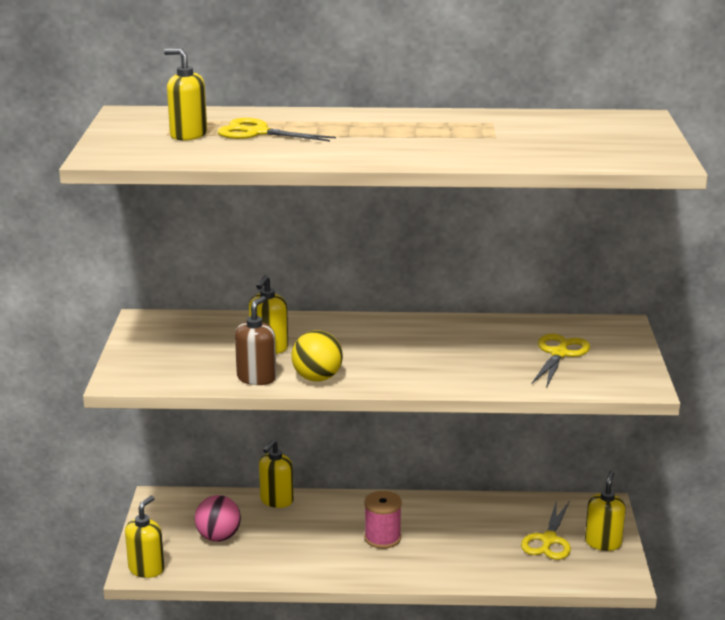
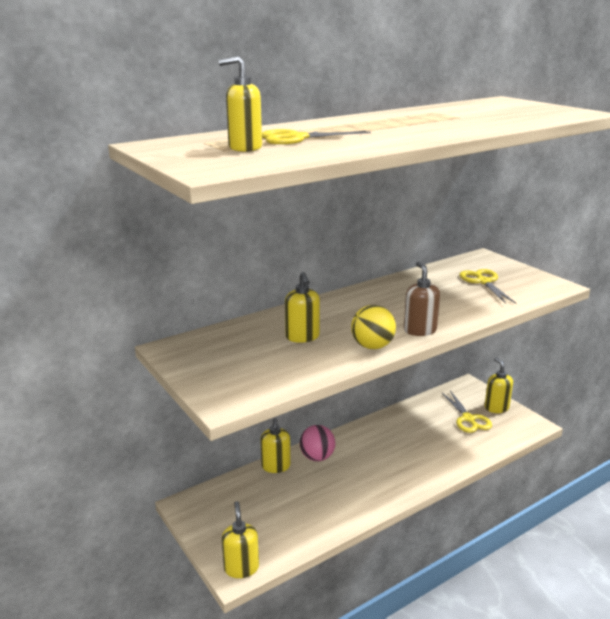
camera: 35 degrees left, 0 degrees up
(218, 537) = (267, 513): pink ball -> pink ball (317, 457)
(256, 378) = (330, 361): brown soap dispenser -> brown soap dispenser (419, 330)
(382, 538) = (376, 461): pink spool -> none

